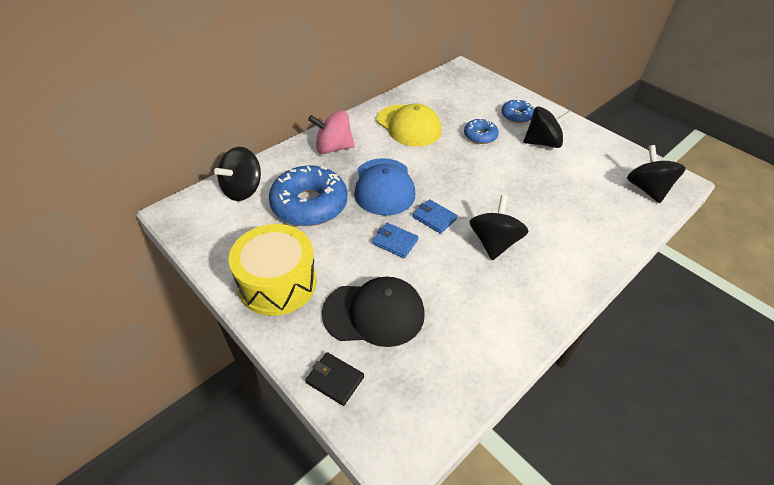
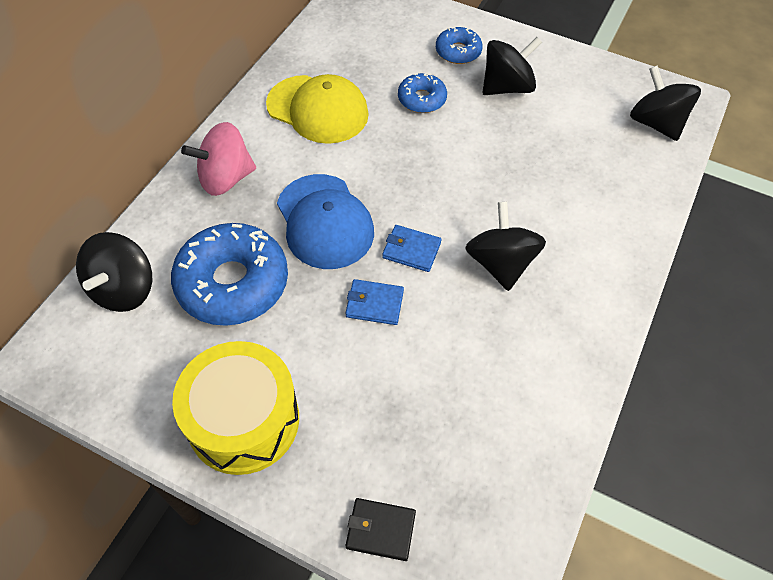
camera: 20 degrees left, 10 degrees up
(374, 313) = (391, 419): black cap -> none

